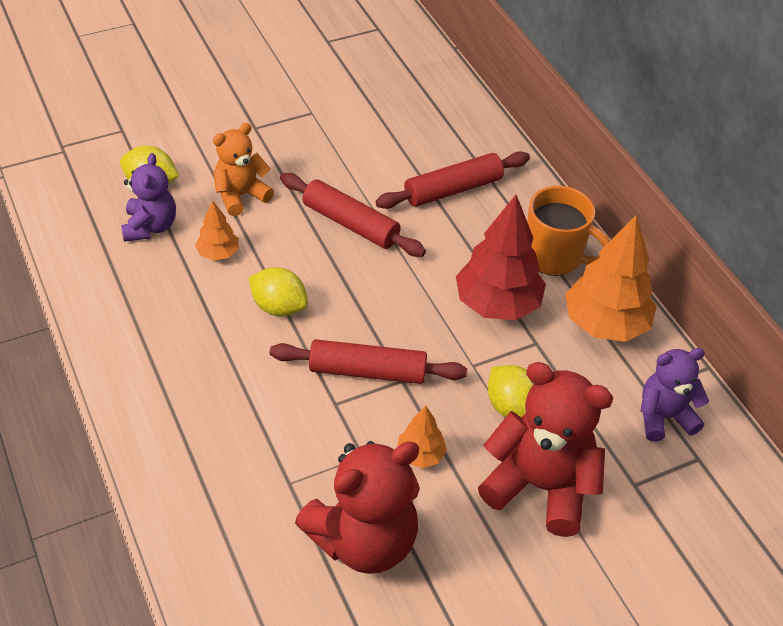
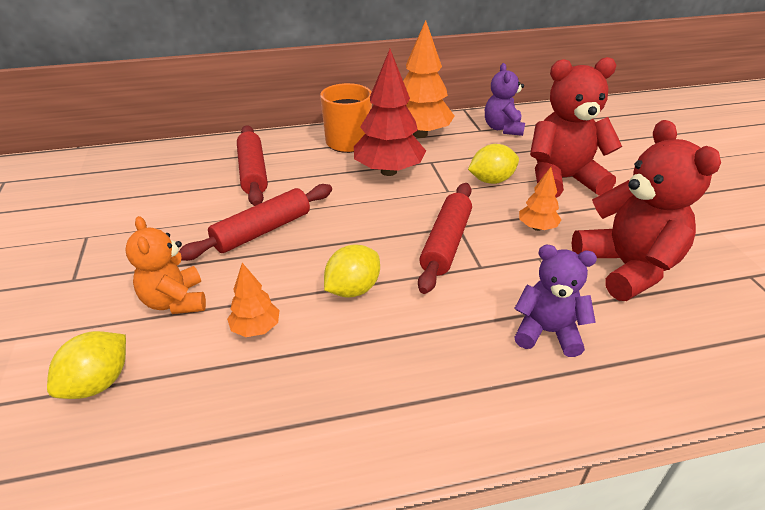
camera: 75 degrees left, 10 degrees down
(150, 227) = (177, 389): purple teddy bear -> purple teddy bear (547, 332)
(540, 486) = (562, 180): red teddy bear -> red teddy bear turned 45 degrees clockwise

